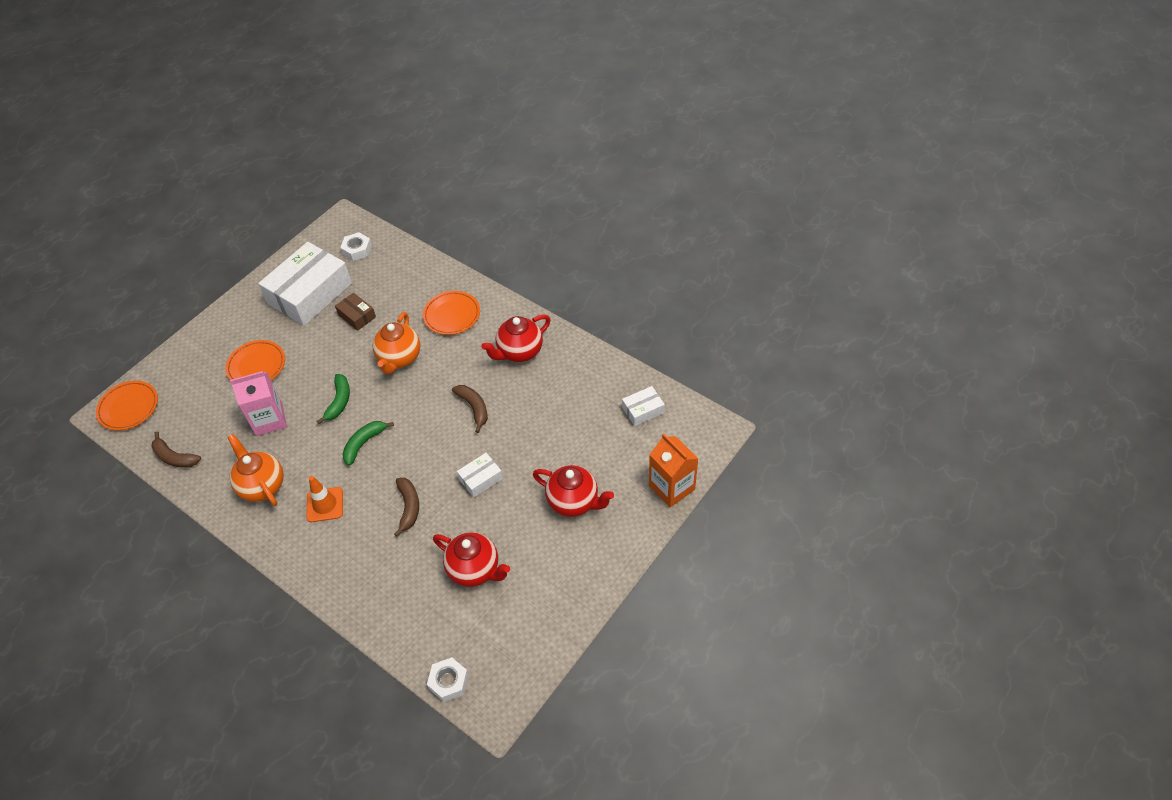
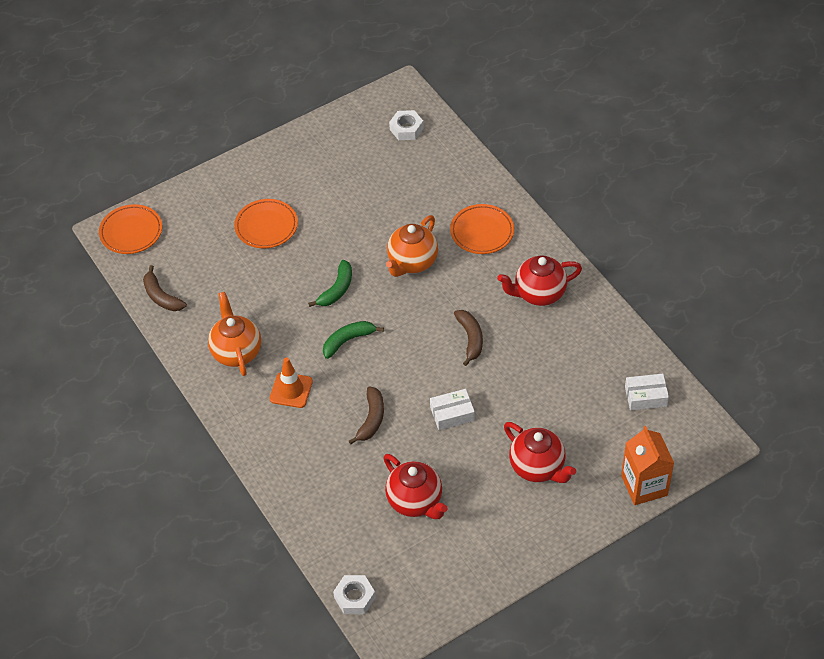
camera: 20 degrees right, 0 degrees up
(269, 420) = (262, 287): pink carton -> none
(310, 293) = (342, 164): white box -> none
(357, 316) = (383, 203): brown box -> none

